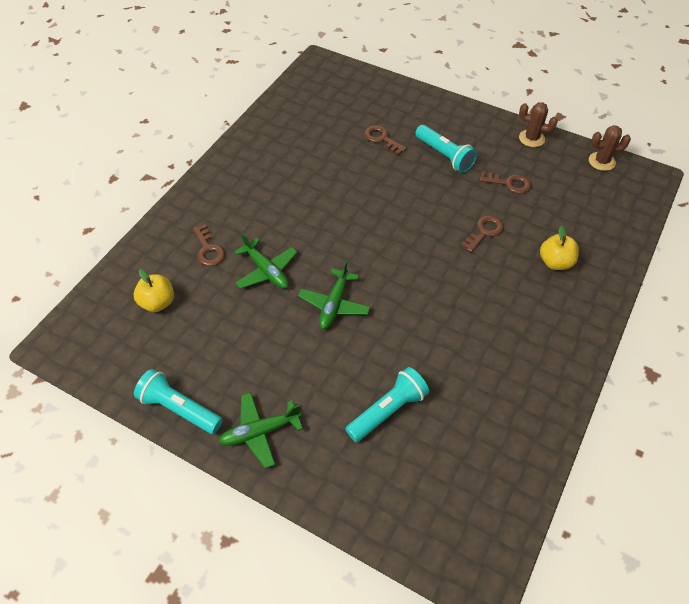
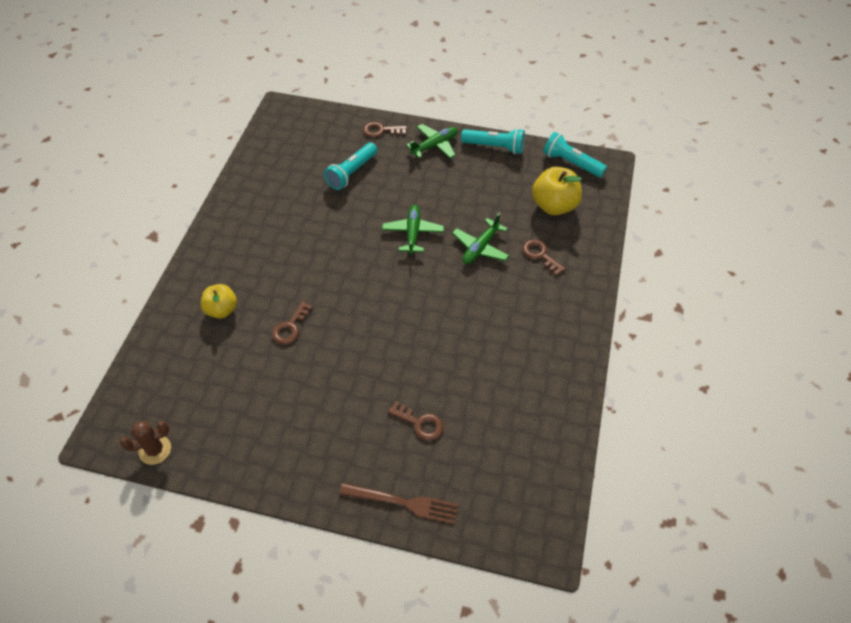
camera: 165 degrees right, 0 degrees up
(158, 302) = (554, 206): yellow apple -> yellow apple, size x1.53
(266, 271) = (480, 248): green plane -> green plane turned 90 degrees counterclockwise
(408, 98) = (403, 503): none -> brown fork
(444, 156) = (342, 414): turquoise flashlight -> turquoise flashlight (571, 163)
(509, 183) = (266, 392): brown key -> brown key (381, 130)
(531, 138) = (238, 468): brown cactus -> none

